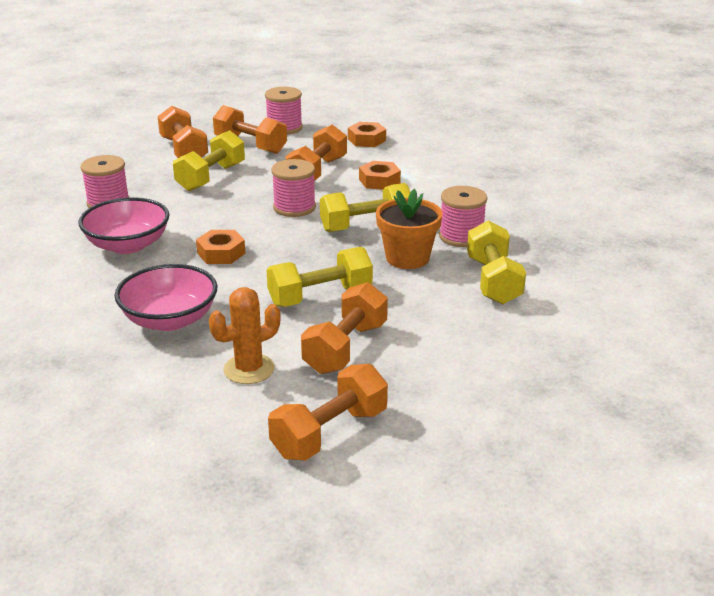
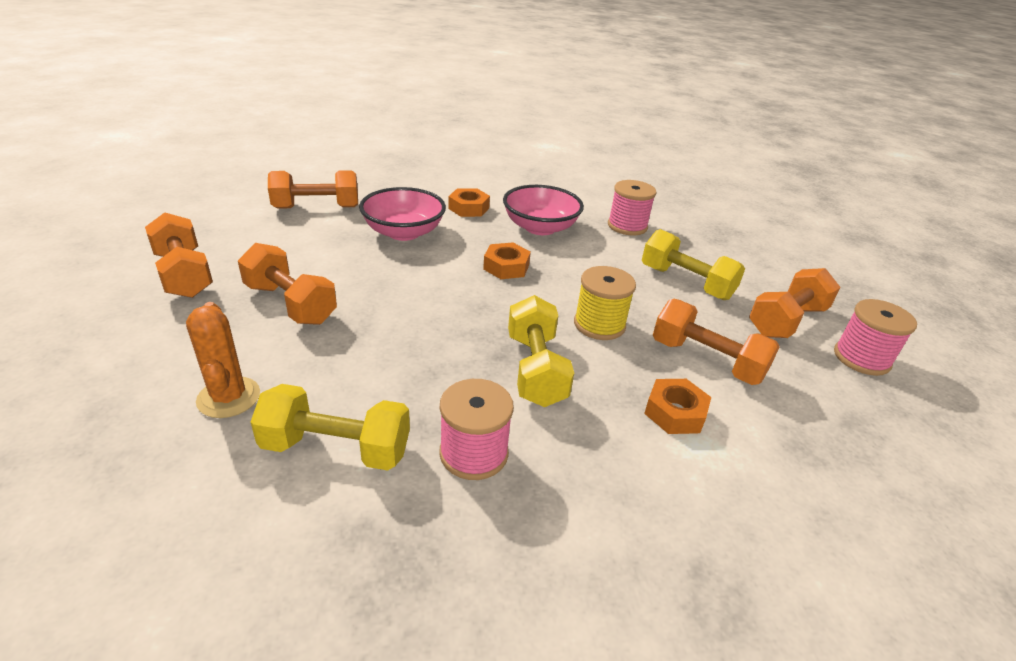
camera: 100 degrees right, 5 degrees up
(184, 150) = (760, 275): orange dumbbell -> orange dumbbell (316, 207)
(249, 369) = (303, 254): orange cactus -> orange cactus (229, 397)
(294, 207) = (599, 324): pink spool -> yellow spool
(320, 296) = (390, 306): yellow dumbbell -> none
(366, 140) = (839, 435): orange nut -> orange nut (468, 208)
(407, 258) = (438, 384): orange flower pot -> none

